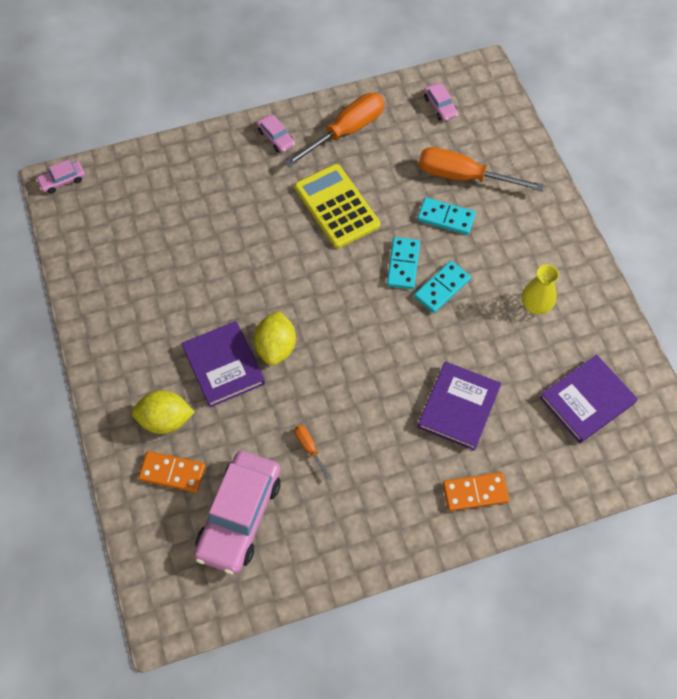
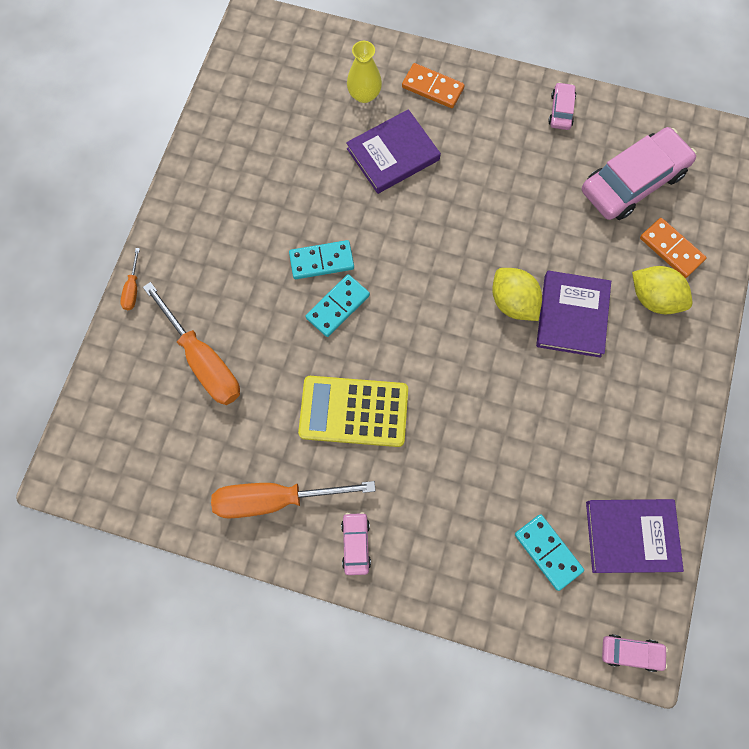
camera: 145 degrees left, 10 degrees up
(276, 347) = (513, 302): yellow lemon -> yellow lemon turned 75 degrees counterclockwise
(309, 448) = (541, 198): orange screwdriver -> orange screwdriver (133, 289)
(336, 206) = (353, 411): yellow calculator -> yellow calculator turned 90 degrees clockwise
(440, 106) = (152, 461): pink car -> pink car (561, 110)
(446, 217) = (258, 327): turquoise domino -> turquoise domino (547, 552)
(535, 305) = (255, 194): yellow vase -> yellow vase (364, 95)
(587, 400) = (286, 97): purple book -> purple book (631, 536)

